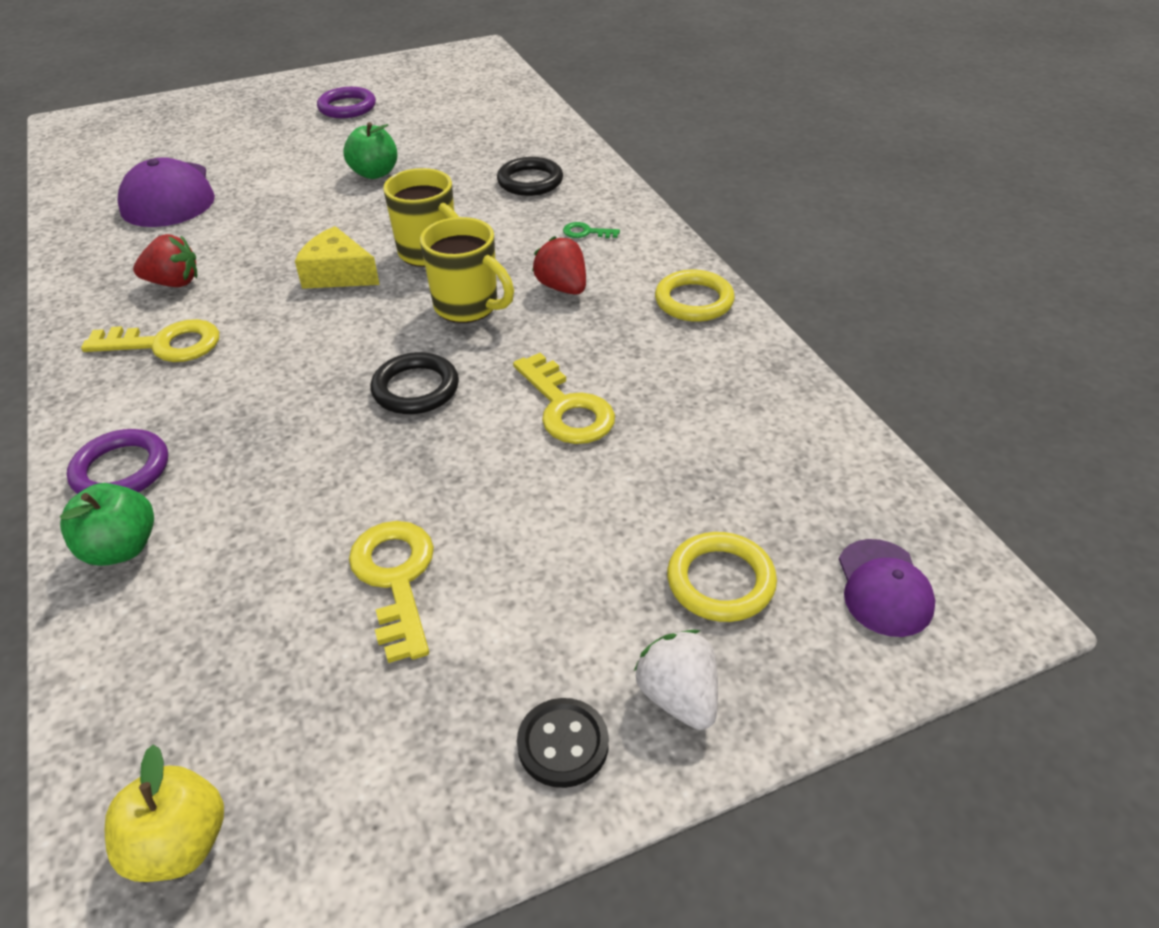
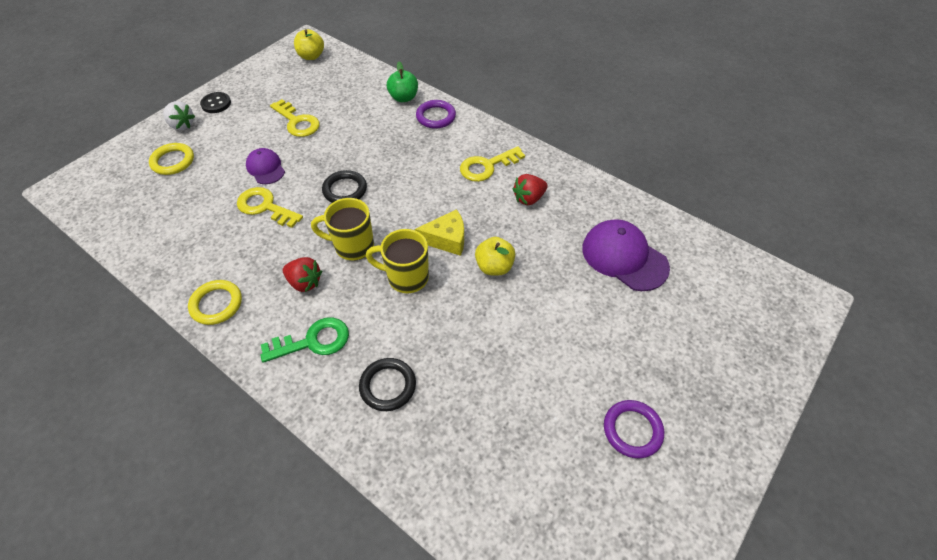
camera: 150 degrees right, 10 degrees up
(316, 231) = (494, 267): none -> yellow apple
(375, 173) = (514, 342): green apple -> none
(586, 232) = (313, 341): green key -> green key, size x2.04
(884, 588) = (105, 181): purple cap -> purple cap (265, 168)

